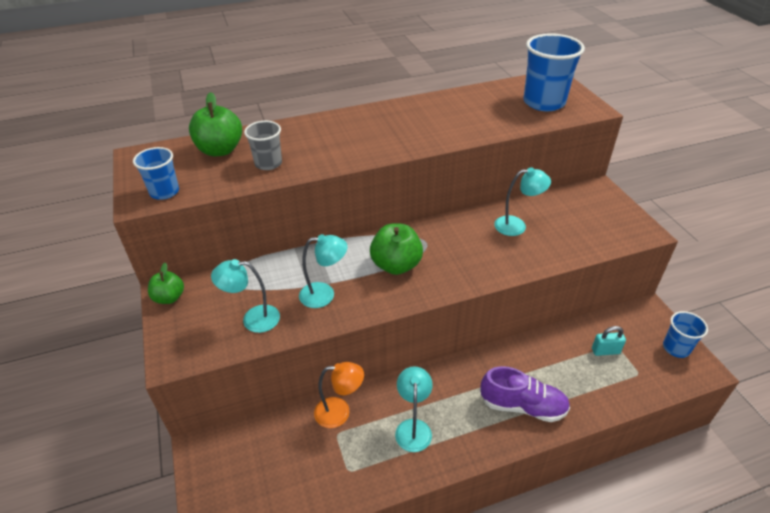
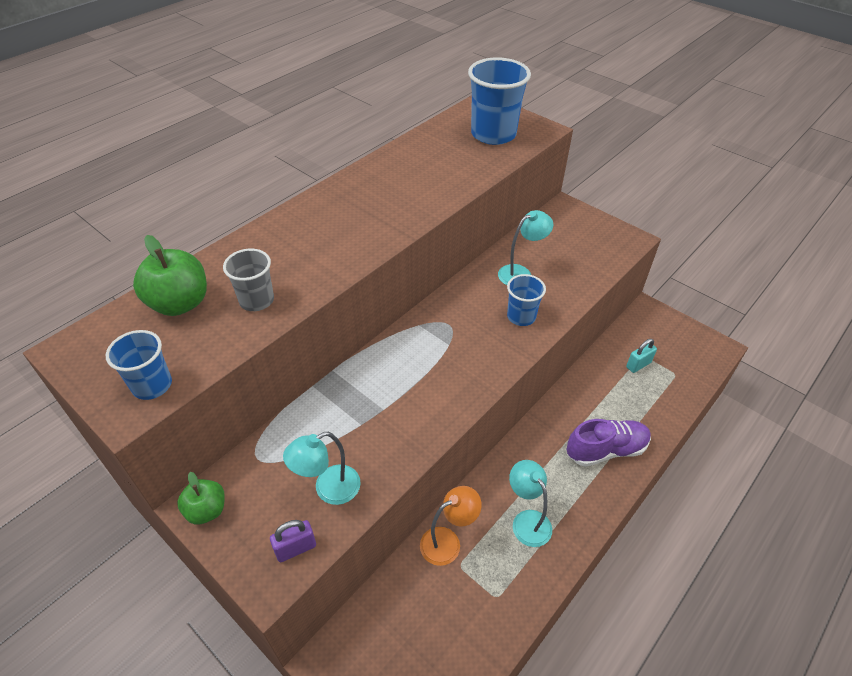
camera: 30 degrees left, 5 degrees up
(204, 346) = (296, 548): none -> purple padlock
(324, 294) = (386, 426): turquoise lamp -> none
(396, 265) = (436, 361): green apple -> none
(676, 348) = (688, 337): blue cup -> blue cup (521, 316)

